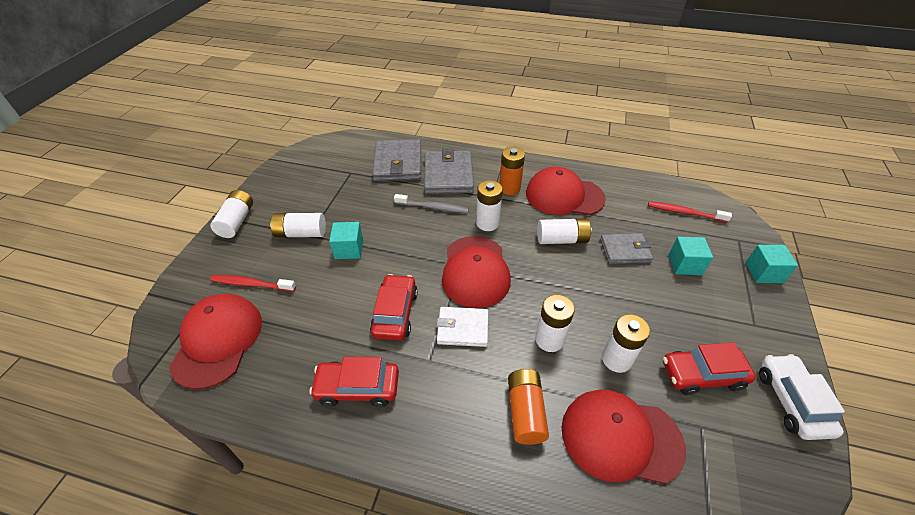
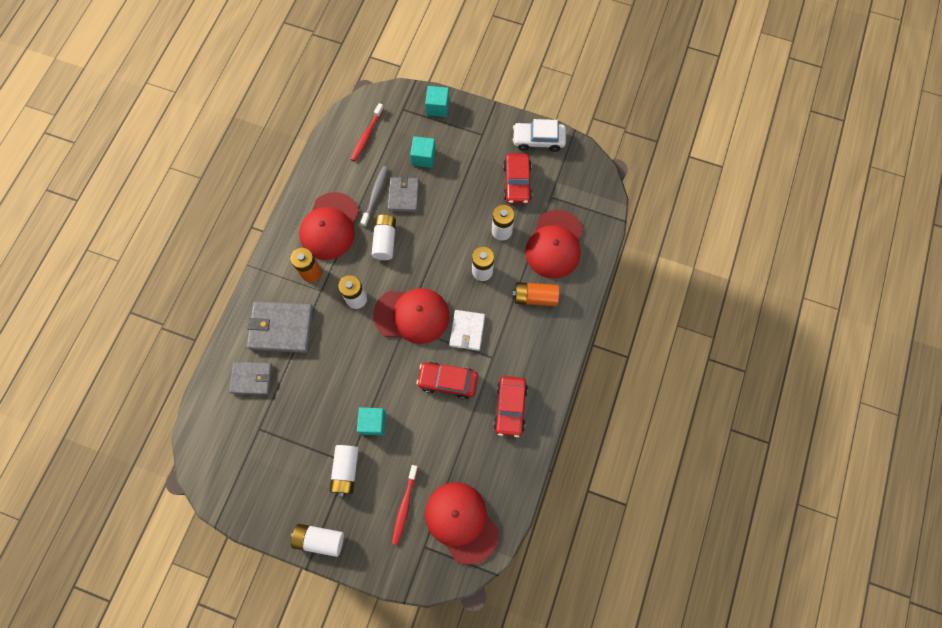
camera: 85 degrees left, 25 degrees up
(218, 341) = (461, 522): red cap -> red cap turned 45 degrees clockwise
(398, 163) = (252, 379): grey wallet -> grey wallet, size x0.63
(433, 207) = (328, 346): grey toothbrush -> grey toothbrush (375, 195)

